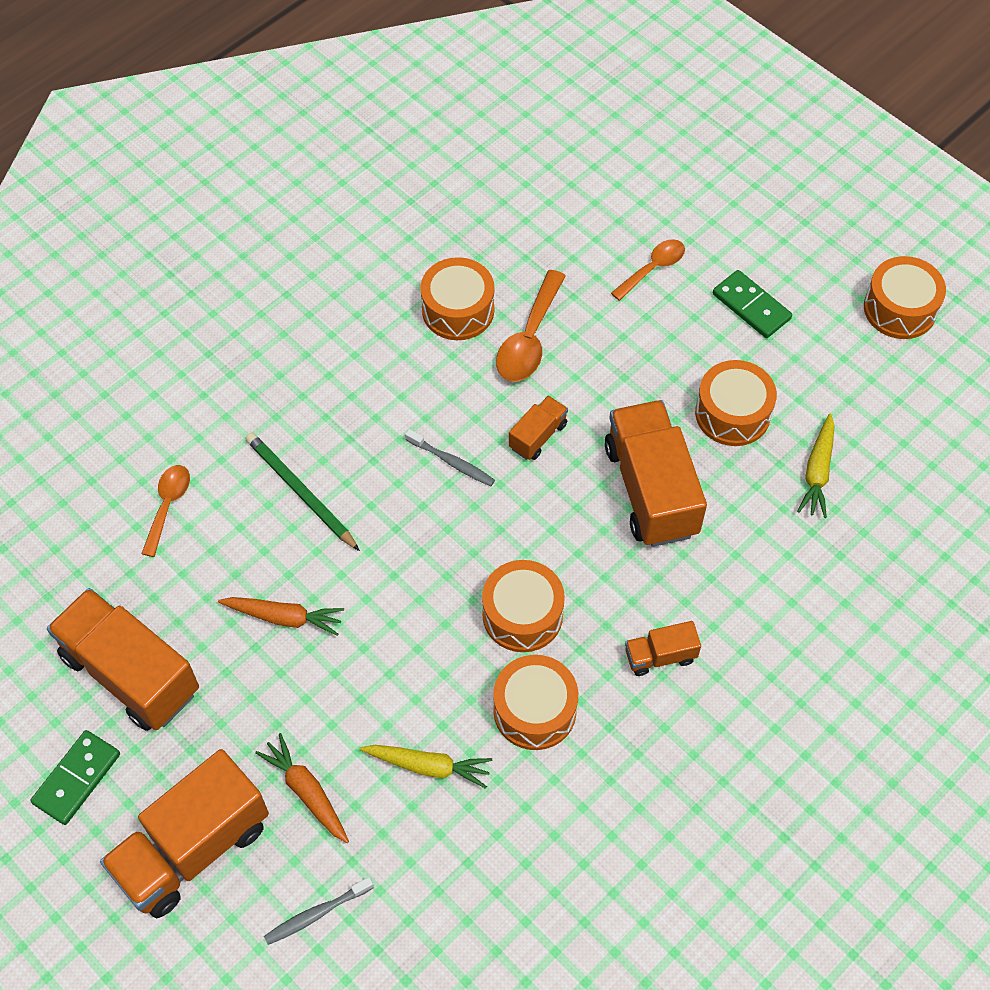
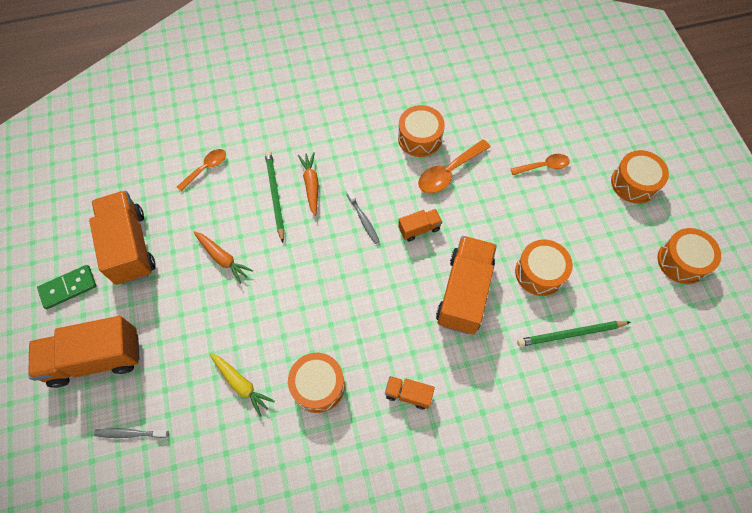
camera: 30 degrees right, 5 degrees up
(306, 792) = (170, 361): orange carrot -> orange carrot (311, 185)
(522, 615) = (346, 326): orange drum -> orange drum (634, 183)
(751, 306) = (589, 215): green domino -> none
(817, 472) = (570, 334): yellow carrot -> green pencil

